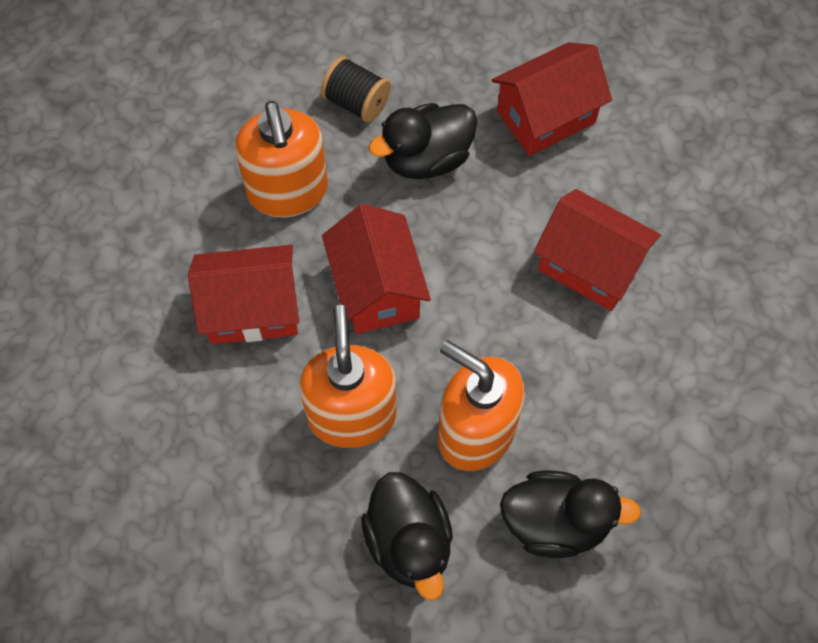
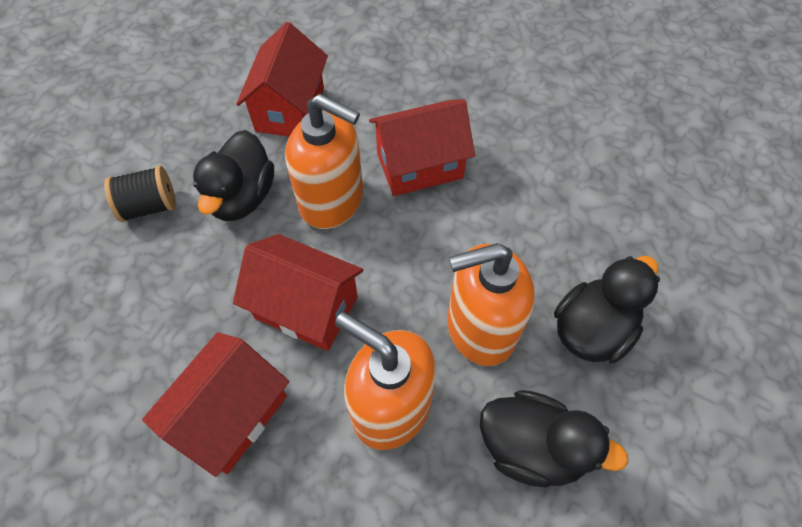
camera: 50 degrees left, 5 degrees down
(288, 191) = (164, 307): orange soap dispenser -> orange soap dispenser (332, 201)

